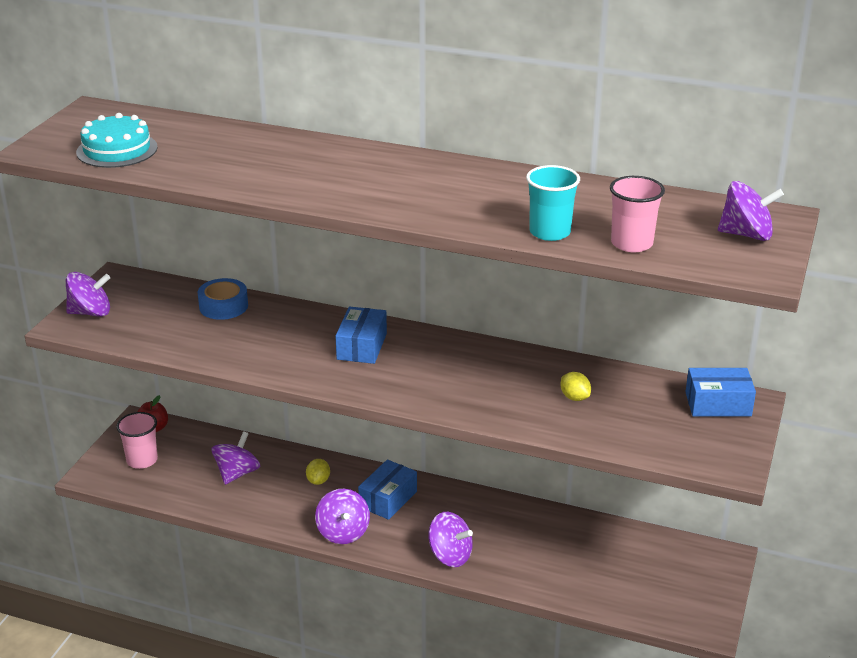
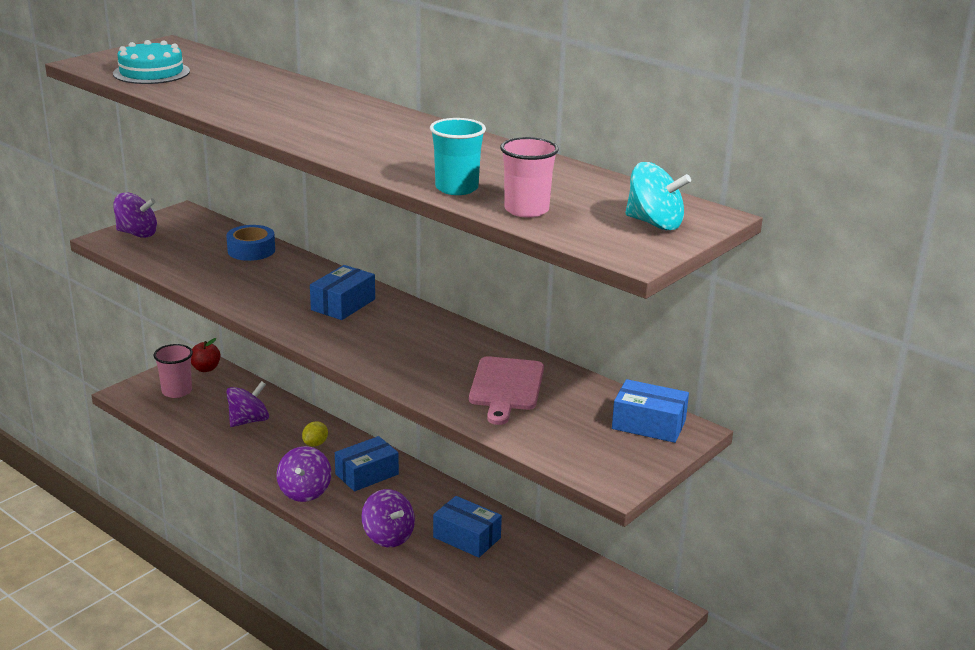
camera: 20 degrees right, 5 degrees down
(519, 537) = (467, 537): none -> blue box
(574, 397) = (506, 387): yellow lemon -> pink cutting board
(746, 234) = (654, 223): purple spinning top -> turquoise spinning top

